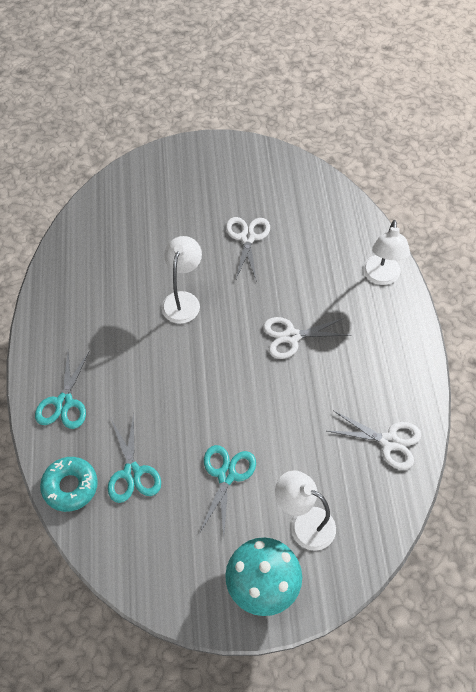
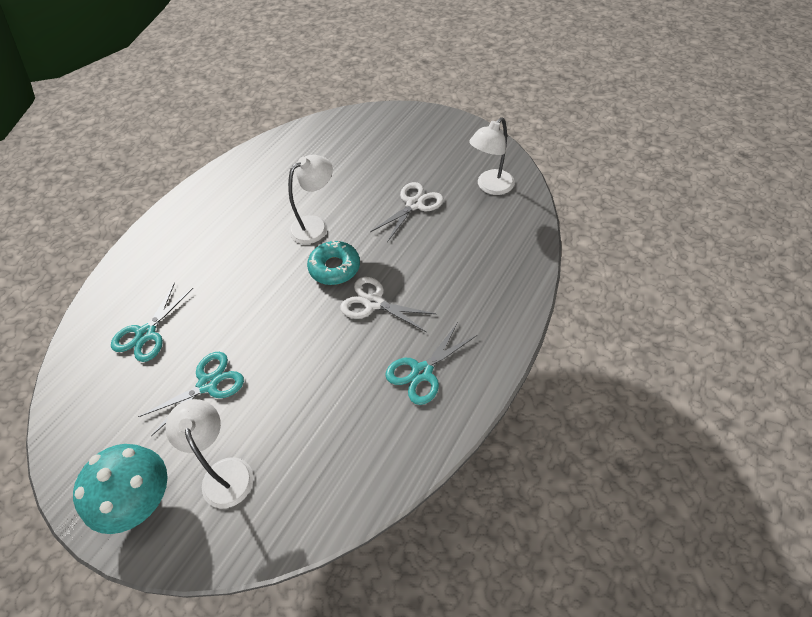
camera: 40 degrees right, 5 degrees down
(64, 402) = (158, 252): turquoise scissors -> turquoise scissors (422, 372)
(70, 486) = (98, 315): turquoise donut -> turquoise donut (334, 268)
(381, 277) = (505, 298): white lamp -> white lamp (490, 187)
(389, 441) = (371, 452): white scissors -> none

